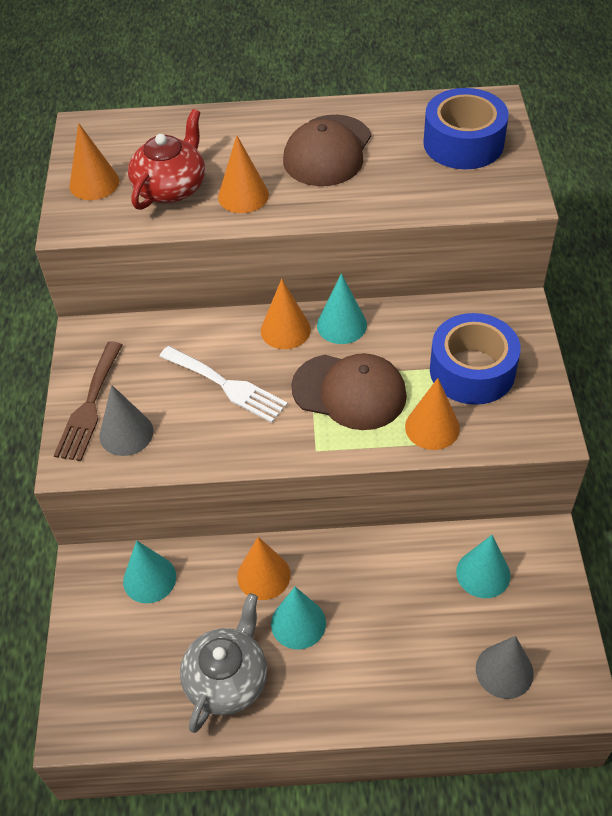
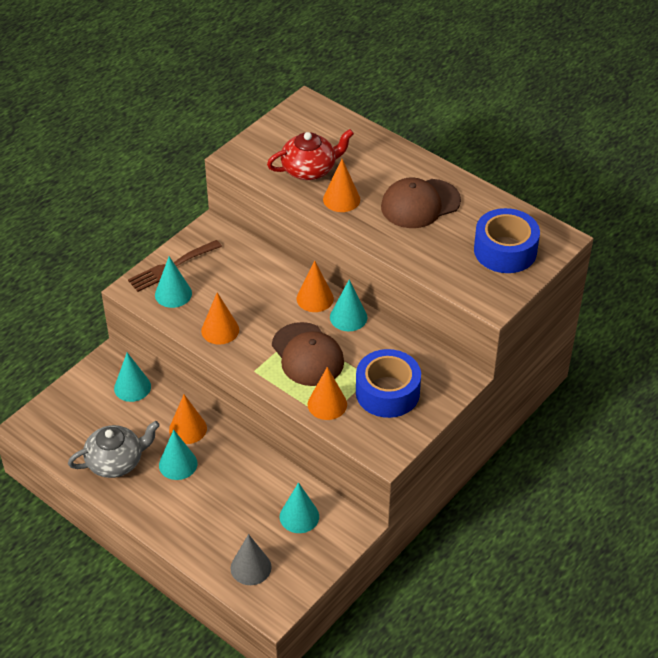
camera: 40 degrees right, 5 degrees down
(94, 183) = (274, 141): orange cone -> orange cone (220, 330)
(126, 433) = (173, 294): grey cone -> turquoise cone
(227, 385) = (249, 306): white fork -> none

